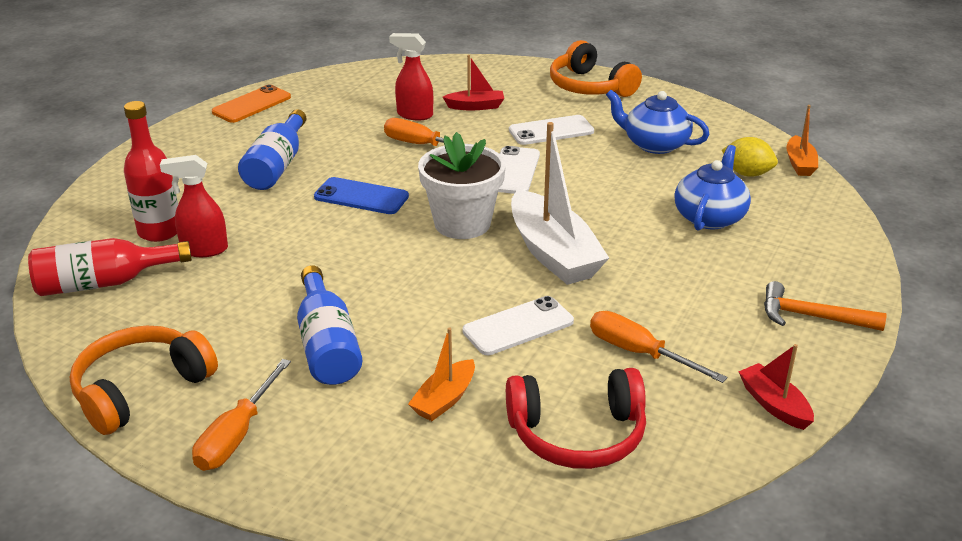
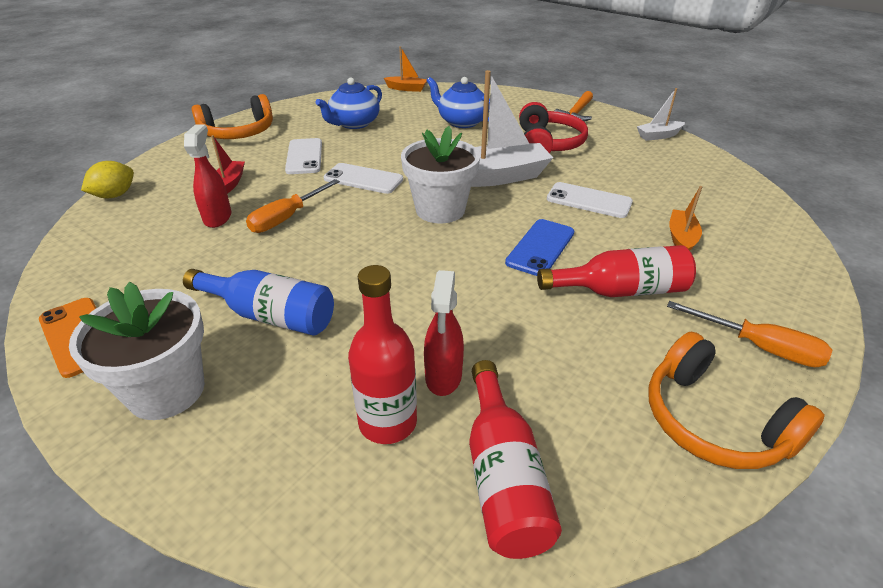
camera: 80 degrees left, 5 degrees up
(197, 147) = (166, 391): none -> white flower pot
(327, 345) = (621, 291): blue bottle -> red bottle
(361, 197) = (371, 259): blue phone -> blue phone (540, 247)
(414, 115) = (218, 217): red spray bottle -> red spray bottle turned 150 degrees clockwise
(444, 399) = (681, 238): orange boat -> orange boat turned 120 degrees counterclockwise
(518, 326) = (589, 201): white phone -> white phone turned 45 degrees counterclockwise
(577, 434) = (703, 193): red headphones -> red headphones (547, 144)
(639, 353) = (616, 164): orange screwdriver -> none
(747, 173) = (411, 103): yellow lemon -> yellow lemon (115, 195)
(774, 404) = (658, 136): red boat -> white boat

